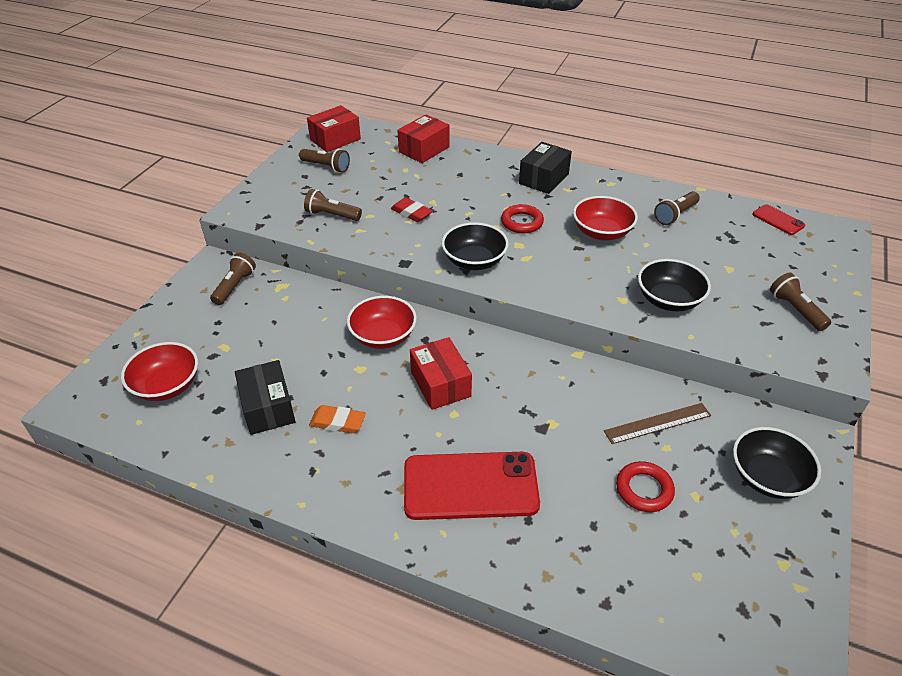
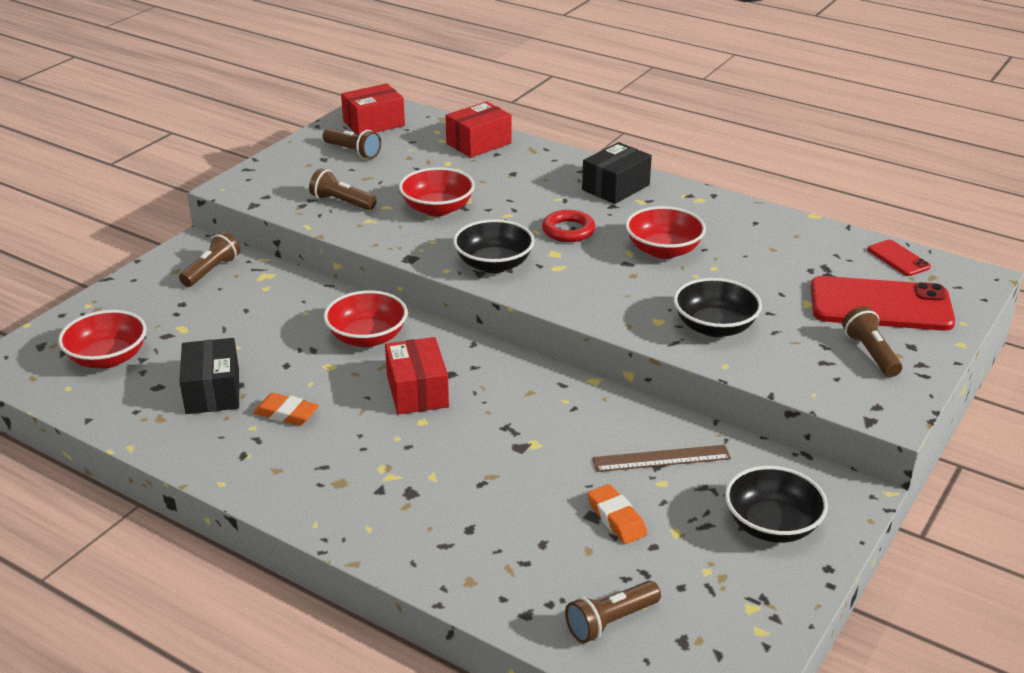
camera: 10 degrees right, 10 degrees down
(411, 213) = (437, 209): red eraser -> red bowl
(470, 486) = (415, 490): red phone -> red phone (880, 305)
(644, 489) = (616, 518): red ring -> orange eraser
(675, 215) = (766, 241): brown flashlight -> brown flashlight (610, 621)

